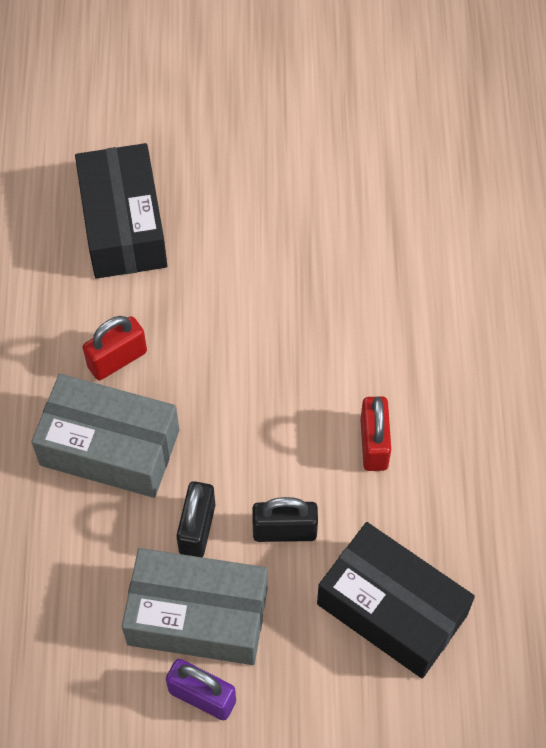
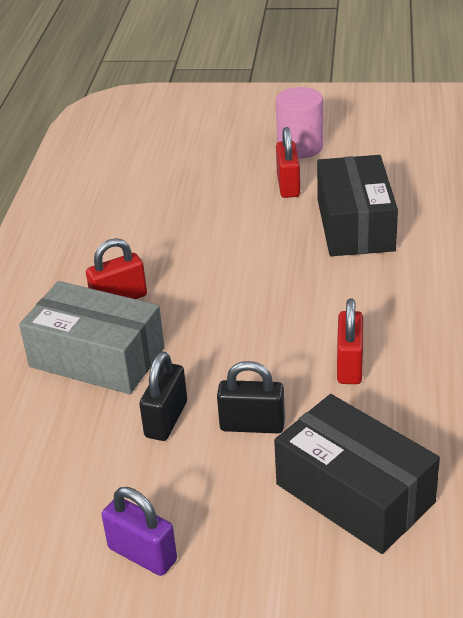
camera: 10 degrees right, 25 degrees down
(123, 225) = (145, 218): black box -> black box (355, 225)
(197, 616) = (152, 487): grey box -> none
(281, 162) = (288, 185): none -> red padlock
(287, 91) = (300, 147): none -> pink cylinder

